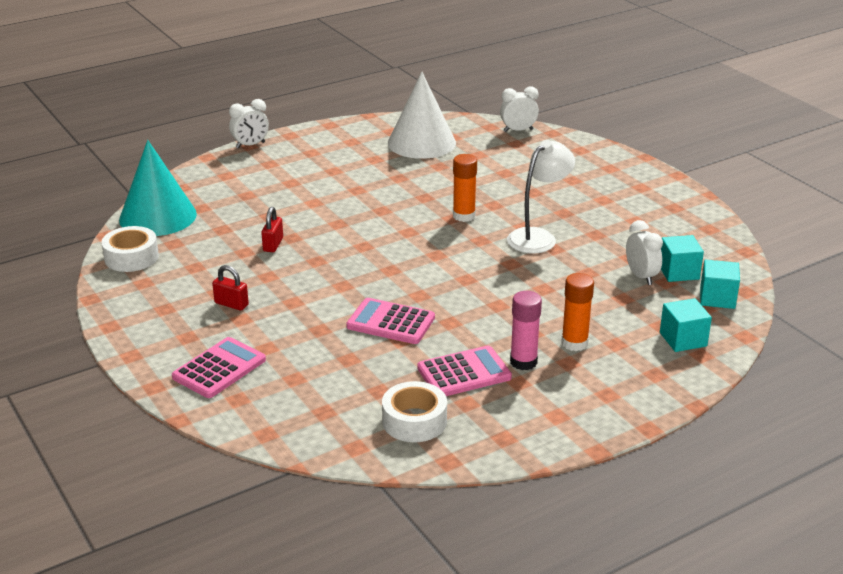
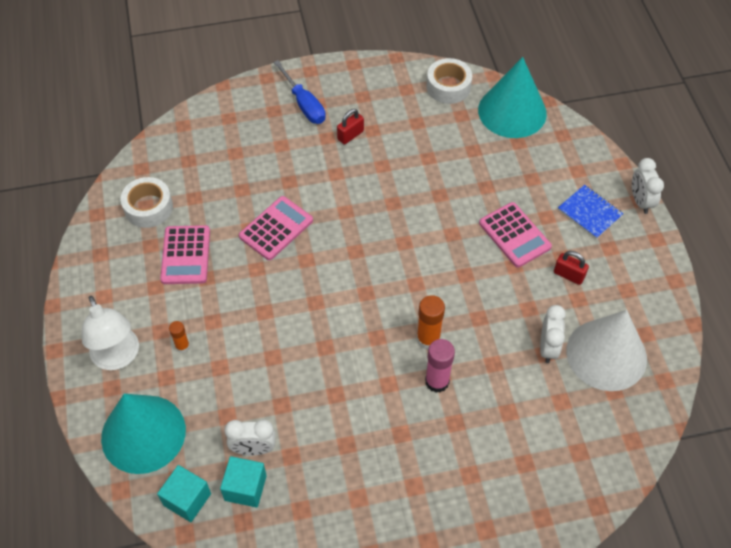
camera: 110 degrees right, 25 degrees up
(192, 347) = (304, 104): none -> blue screwdriver
(219, 368) = (269, 114): pink calculator -> pink calculator (514, 235)
(273, 244) = (432, 179): red padlock -> red padlock (568, 275)
(276, 164) = (589, 213): none -> blue notebook
(518, 130) = (614, 468): white clock -> white clock (548, 348)
(523, 362) = (178, 299): pink glue stick -> pink glue stick (437, 381)
(538, 237) = (362, 389): white lamp -> white lamp (118, 357)
(574, 343) = (182, 346): orange glue stick -> orange glue stick, size x0.60
(683, 339) = (143, 433): turquoise cube -> turquoise cone

